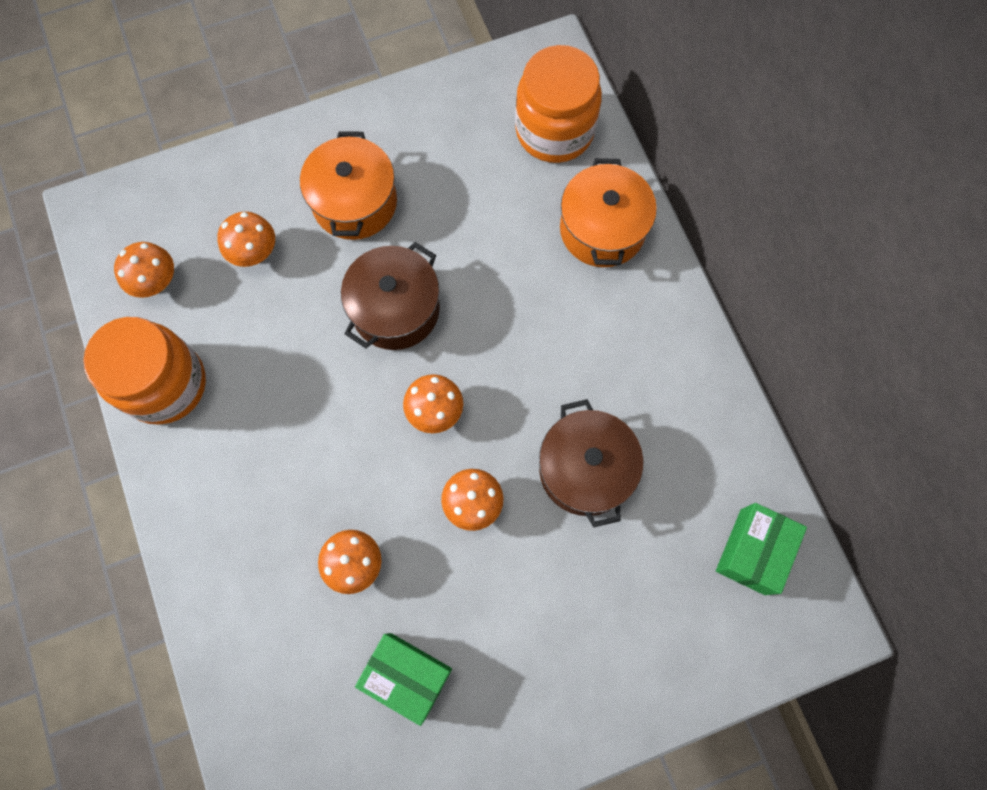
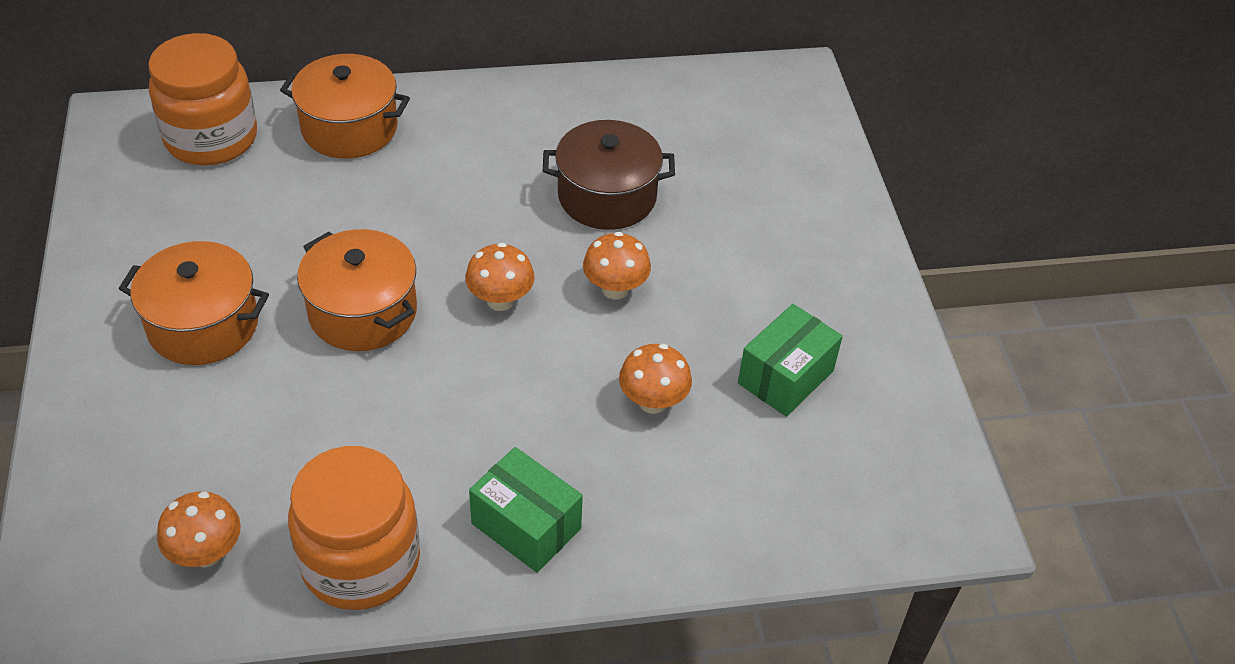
camera: 80 degrees left, 25 degrees down
(254, 252) = (219, 436): orange mushroom -> none
(395, 309) = (363, 312): brown pot -> orange pot
(752, 551) = (721, 104): green box -> green box (526, 526)

